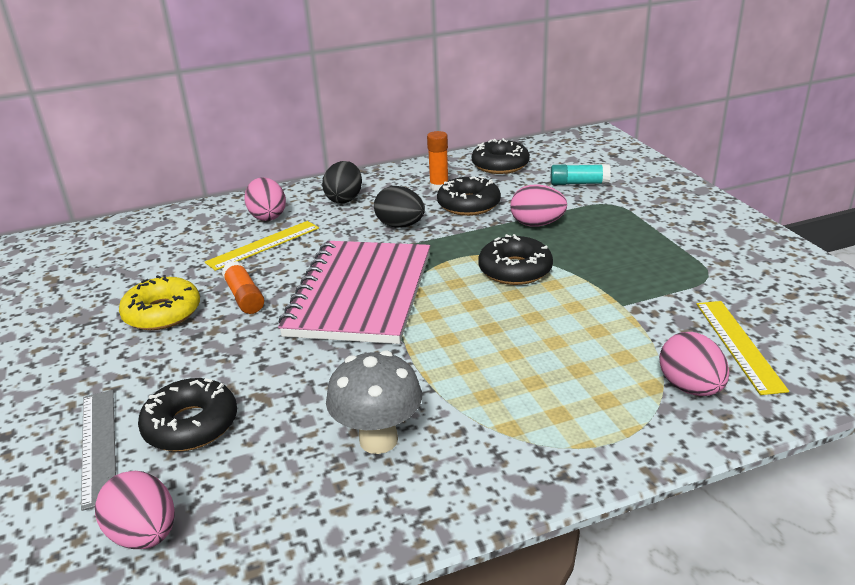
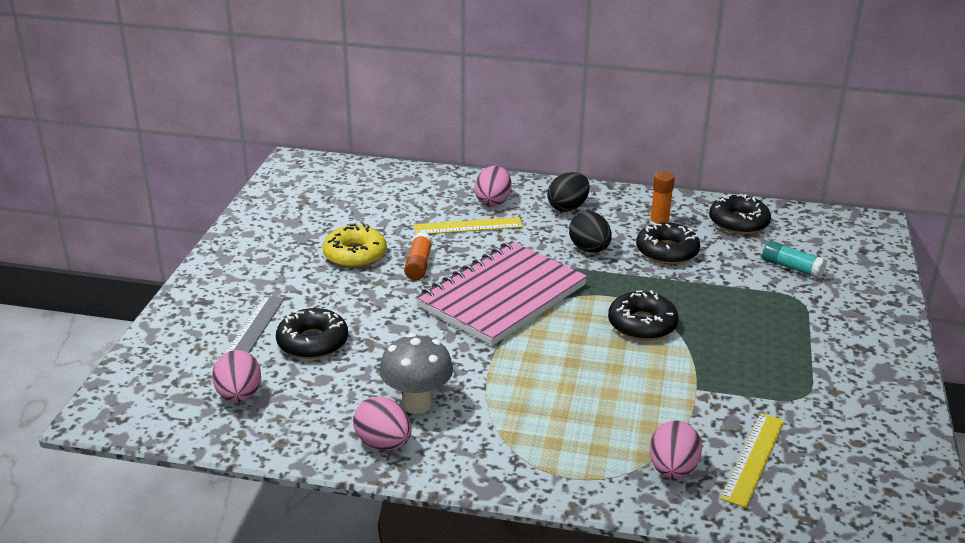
camera: 30 degrees right, 0 degrees up
(537, 224) = (706, 292): pink egg -> pink egg (383, 444)

